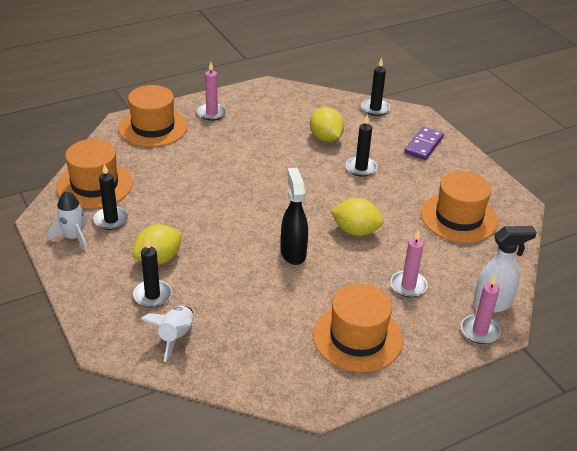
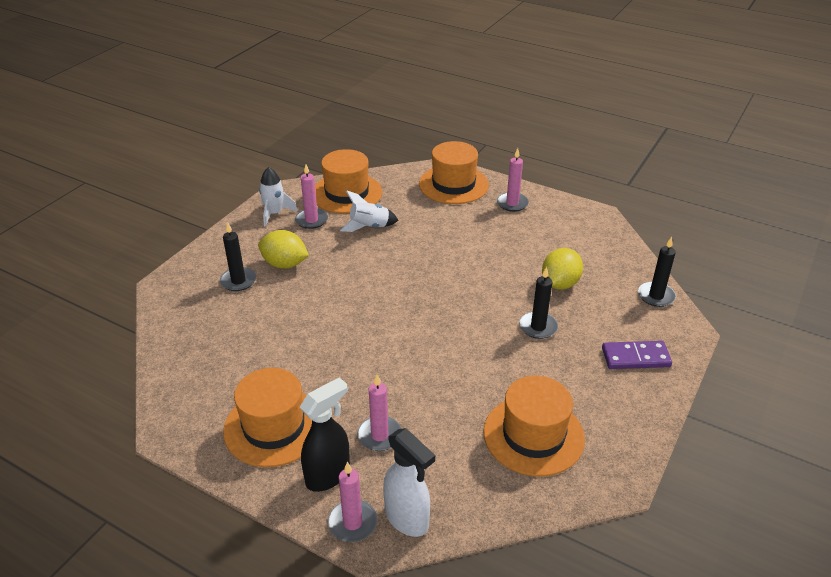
camera: 60 degrees right, 0 degrees up
(111, 220) = (311, 220): black candle -> pink candle
(175, 337) = (198, 314): white rocket -> white rocket (369, 227)
(293, 253) = (360, 335): black spray bottle -> black spray bottle (328, 475)
(355, 231) = (431, 363): yellow lemon -> none

